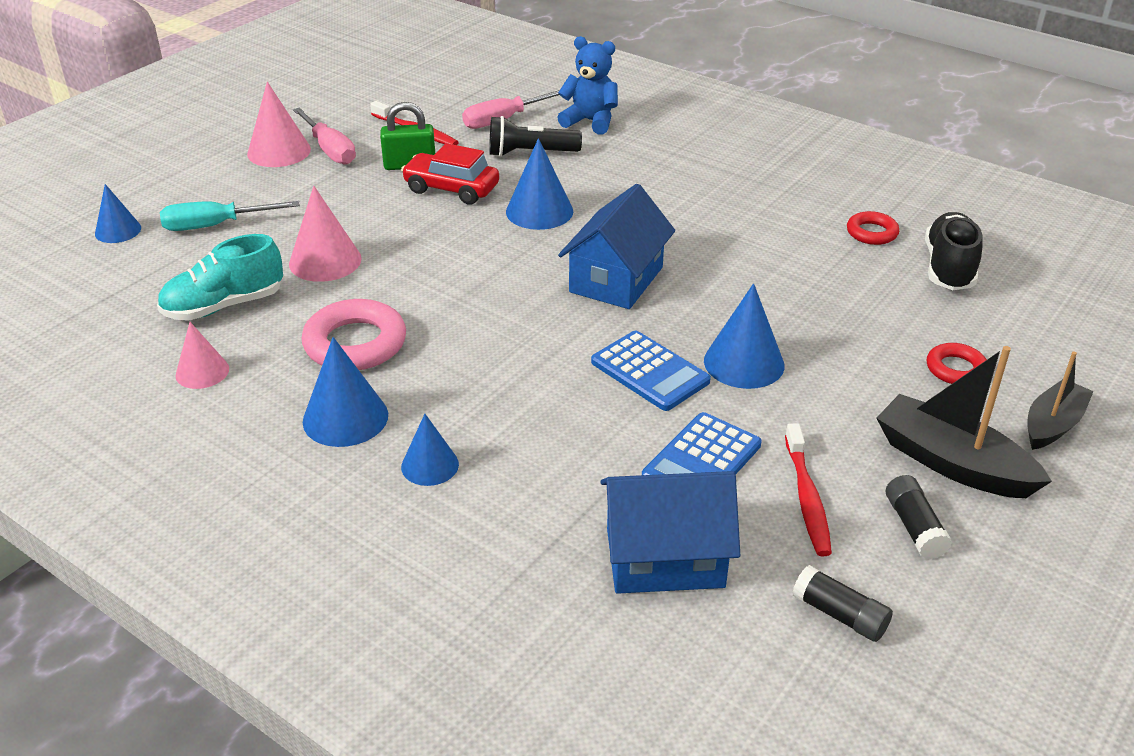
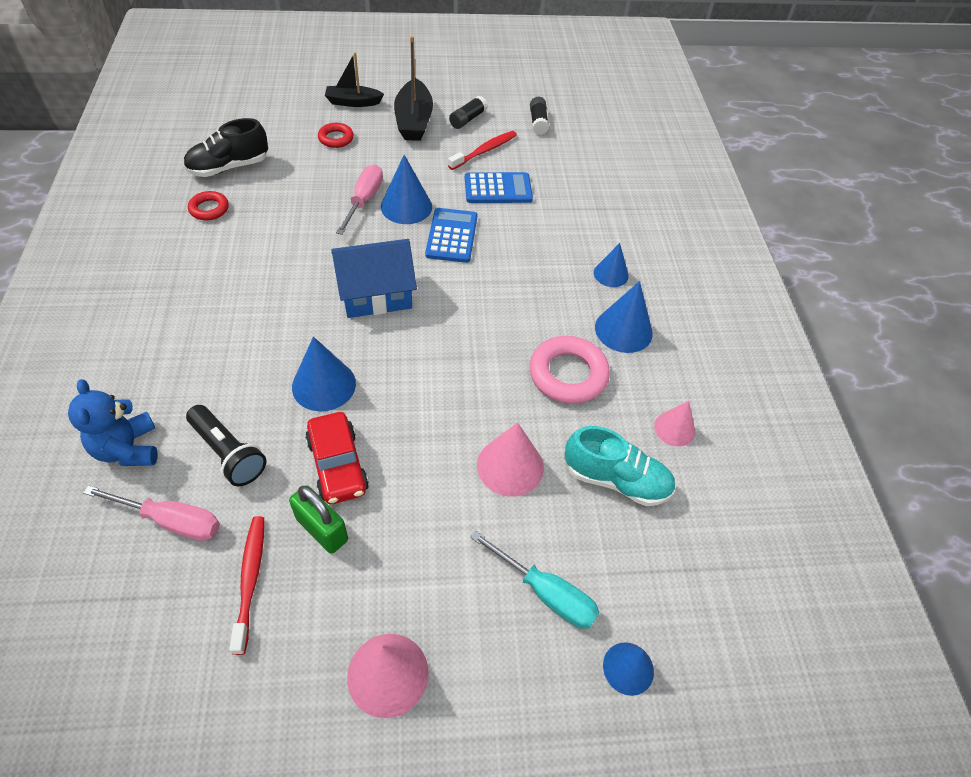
camera: 135 degrees left, 15 degrees up
(330, 150) = (347, 626): pink screwdriver -> pink screwdriver (364, 200)
(664, 557) = (567, 174): blue house -> none

